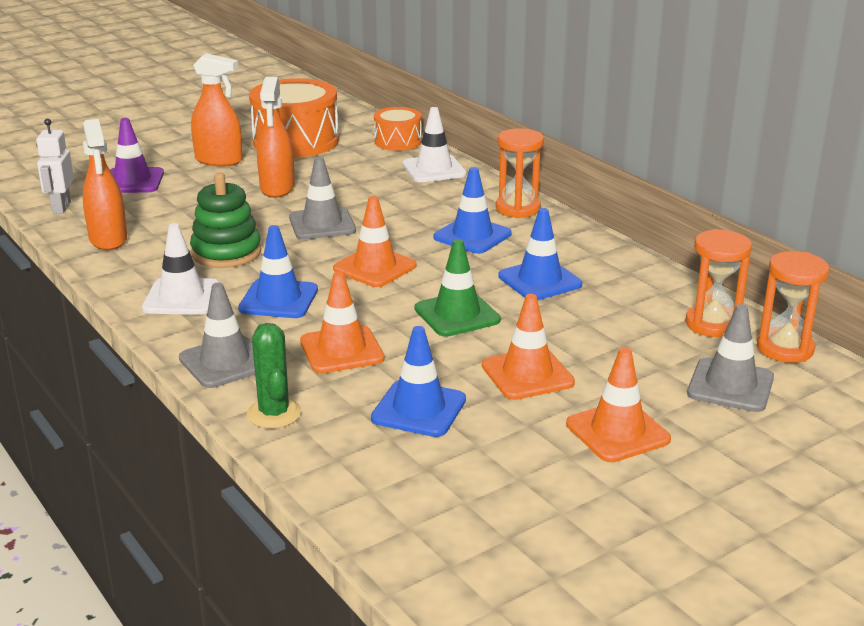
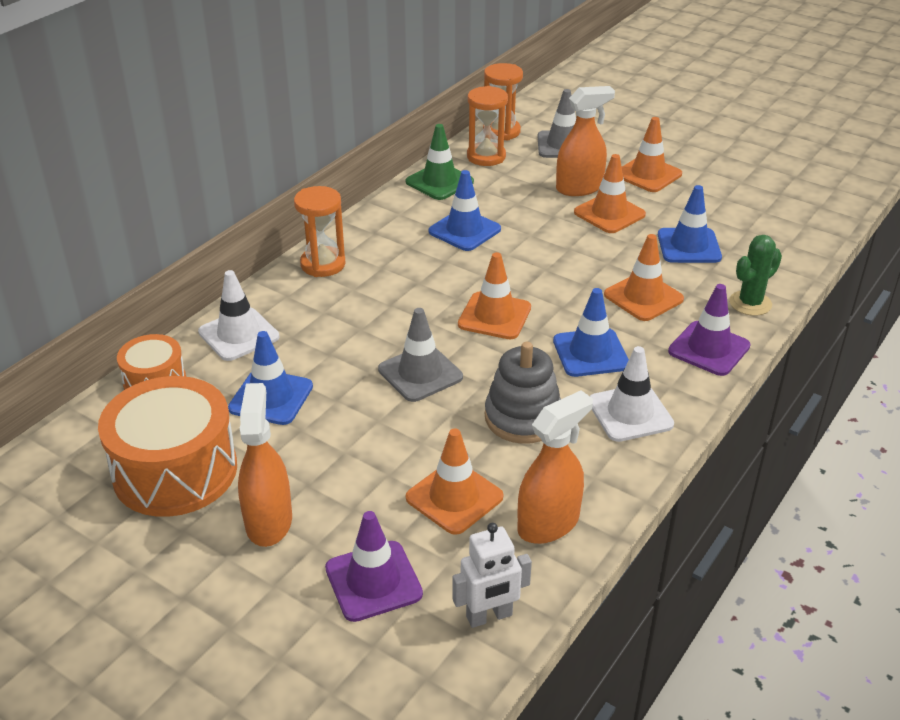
camera: 110 degrees left, 10 degrees up
(172, 214) = (454, 497): none -> orange traffic cone
(225, 362) = (709, 349): grey traffic cone -> purple traffic cone
(226, 252) = (523, 418): green stacking toy -> grey stacking toy
(277, 188) = (340, 436): orange spray bottle -> orange spray bottle (579, 188)
(457, 314) = (548, 257): green traffic cone -> green traffic cone (439, 182)
(472, 236) = (397, 278): blue traffic cone -> blue traffic cone (271, 397)

